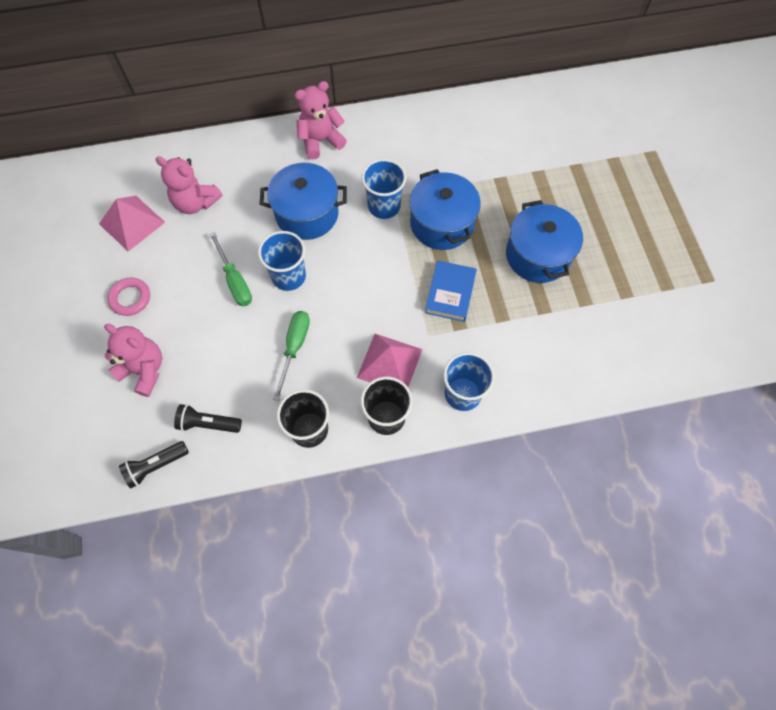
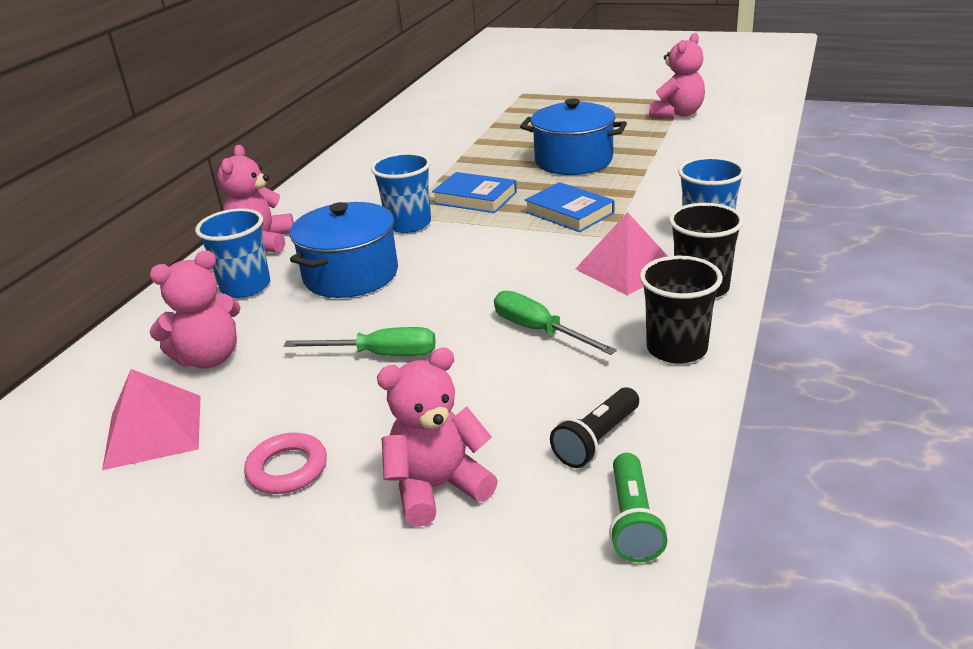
camera: 55 degrees left, 35 degrees down
(155, 466) = (633, 521): black flashlight -> green flashlight
(289, 276) = (425, 309): blue cup -> blue cup (245, 287)
(441, 223) = (475, 198): blue pot -> blue book
(677, 289) = (677, 114): none -> pink teddy bear

